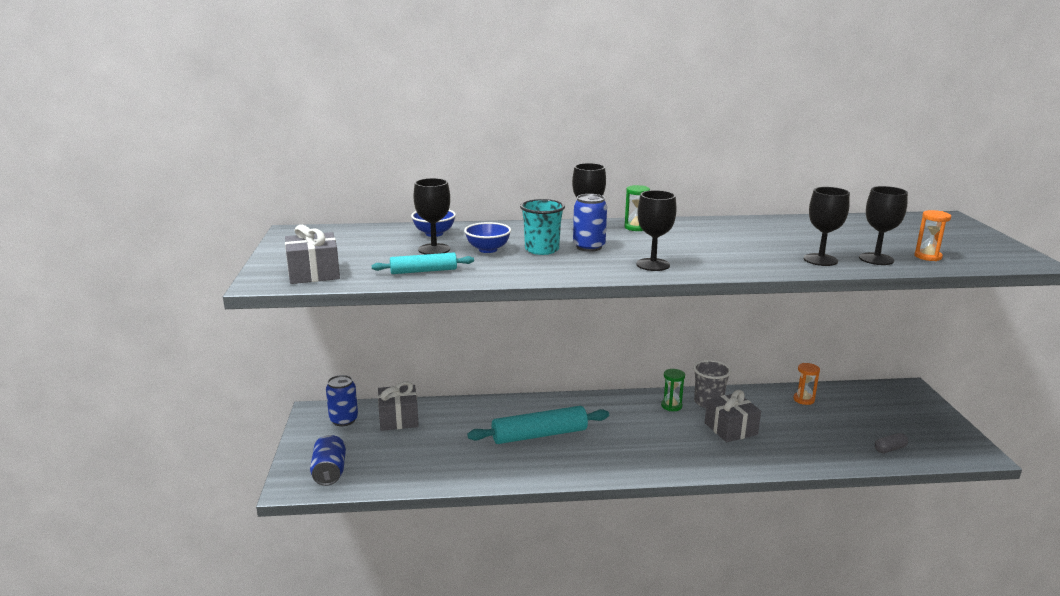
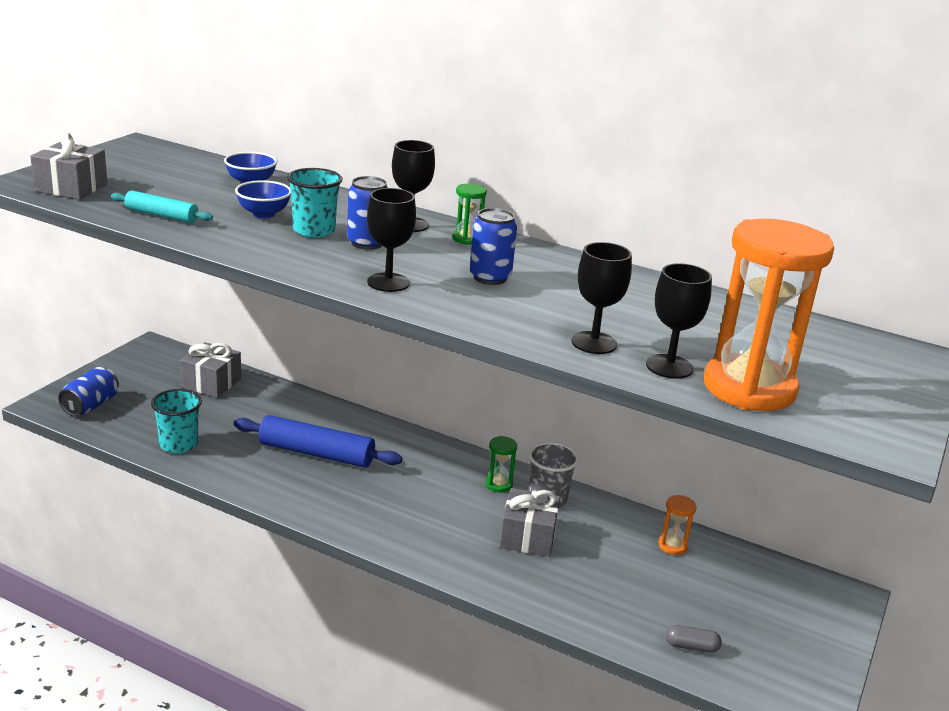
camera: 30 degrees right, 5 degrees up
(344, 420) = (164, 364): blue can -> blue can (490, 278)
(434, 249) = (216, 198): black goblet -> none
(438, 470) = (178, 444): none -> turquoise cup
(539, 435) = (316, 453): turquoise rolling pin -> blue rolling pin
(928, 257) = (749, 388): orange hourglass -> orange hourglass, size x2.44

